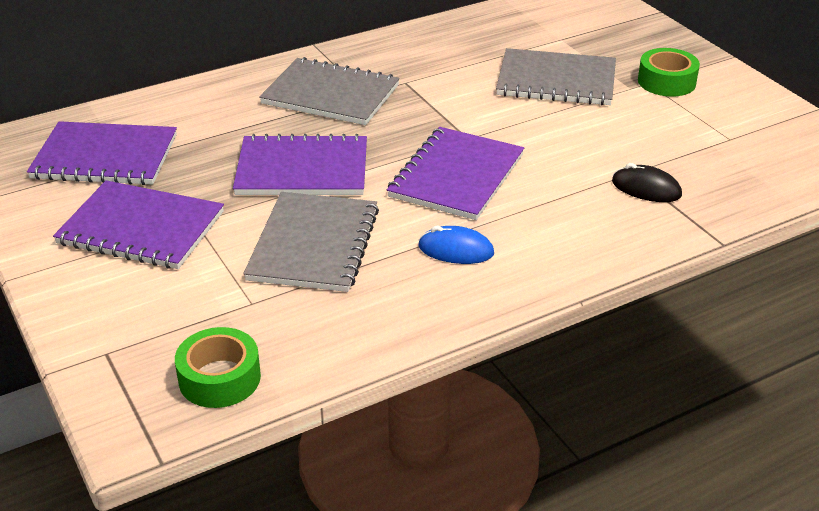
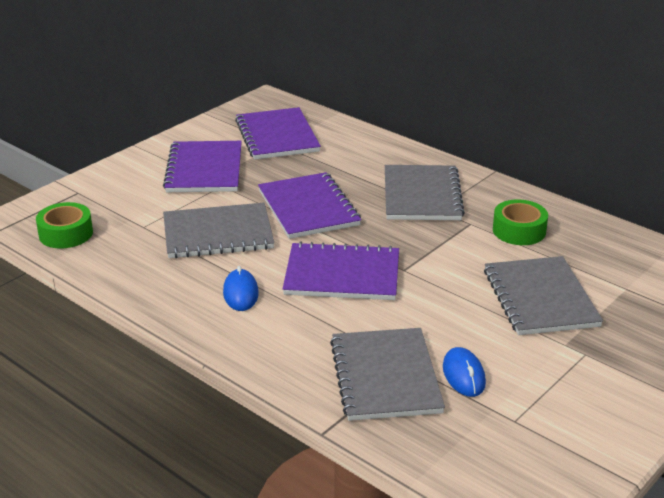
camera: 70 degrees right, 5 degrees down
(646, 188) = (386, 376): black mouse -> grey notebook
(658, 147) = (463, 375): none -> blue mouse
(666, 81) = (598, 365): green tape -> green tape (519, 231)

